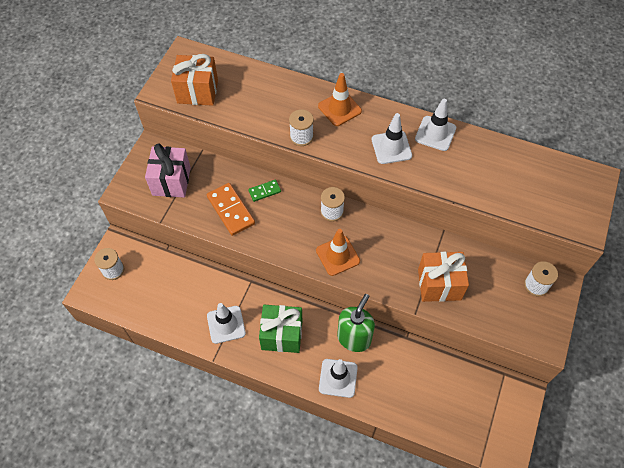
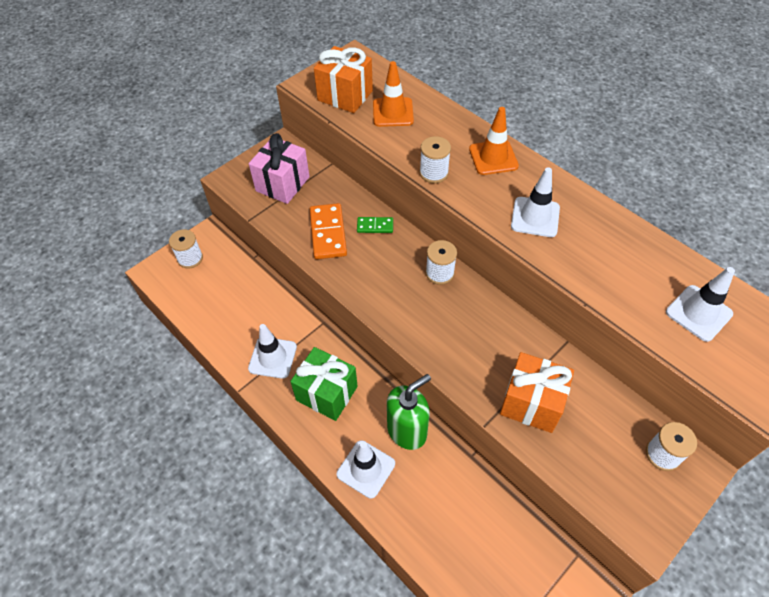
camera: 25 degrees right, 5 degrees down
(337, 256) = (422, 323): orange traffic cone -> orange traffic cone (393, 112)
(435, 133) = (598, 219): white traffic cone -> white traffic cone (698, 313)

